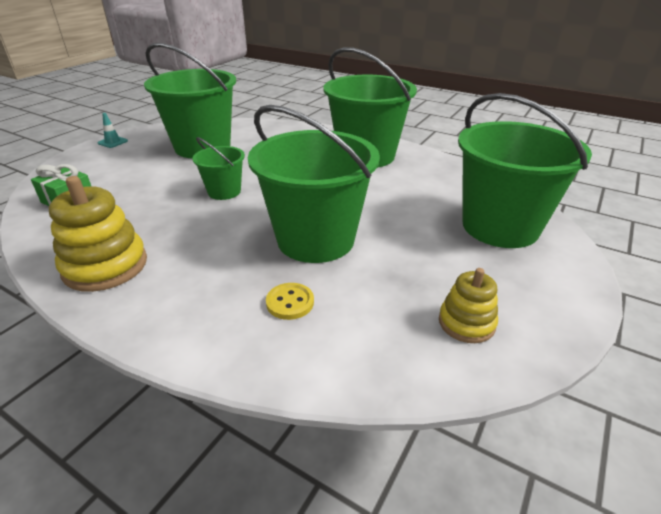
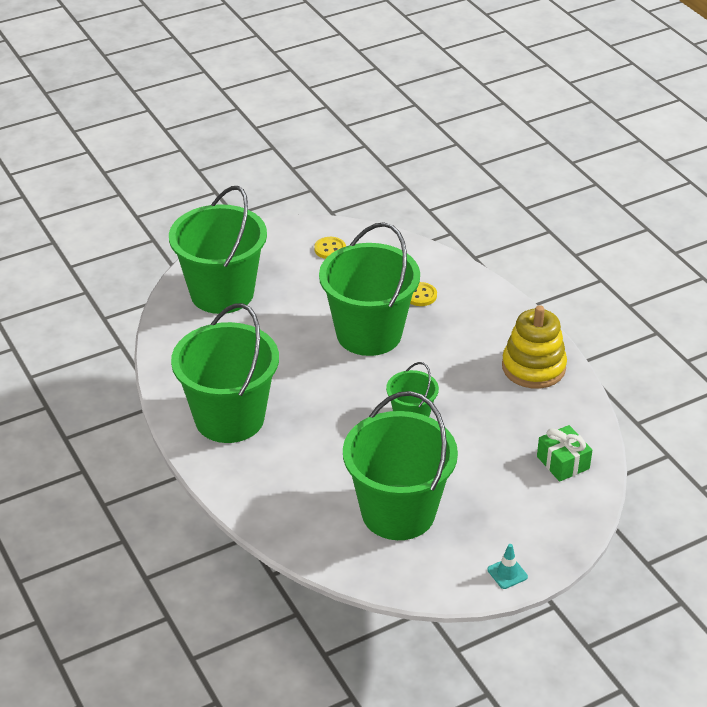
camera: 150 degrees left, 5 degrees up
(466, 323) = (330, 249): yellow stacking toy -> yellow button

